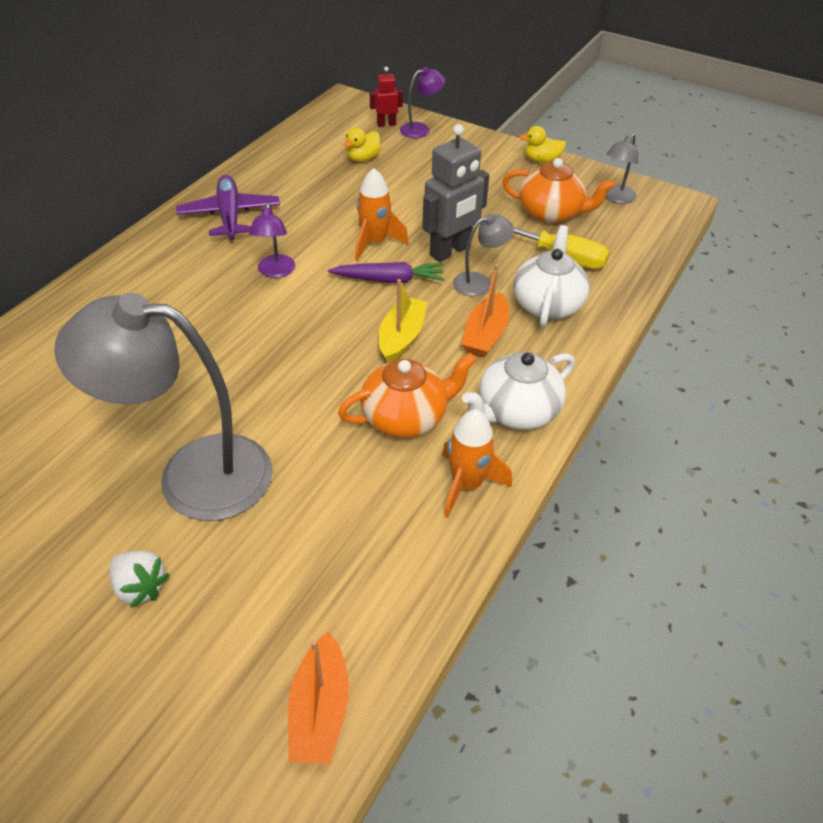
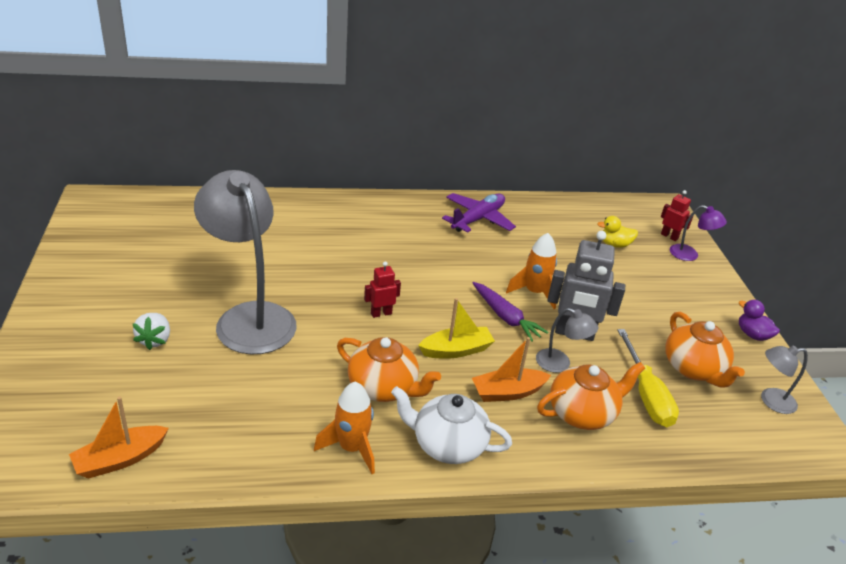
camera: 50 degrees right, 10 degrees down
(275, 272) = (450, 263): purple lamp -> none
(297, 362) = (381, 313): none -> red robot
(541, 160) = (752, 335): yellow duck -> purple duck
(547, 304) = (582, 413): white teapot -> orange teapot

